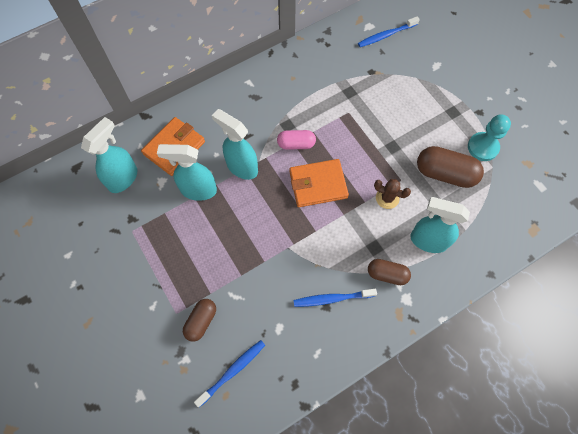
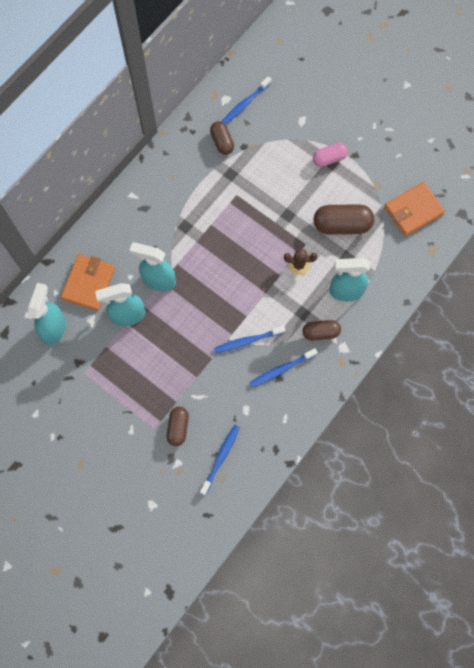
camera: 20 degrees left, 5 degrees up
(296, 144) = (200, 242): pink capsule -> pink capsule (329, 159)
(307, 256) = (247, 341): none -> blue toothbrush
(318, 184) = (233, 273): orange wallet -> orange wallet (413, 210)
(352, 61) = (222, 142): none -> brown capsule
(482, 147) = (367, 189): turquoise pawn -> none

